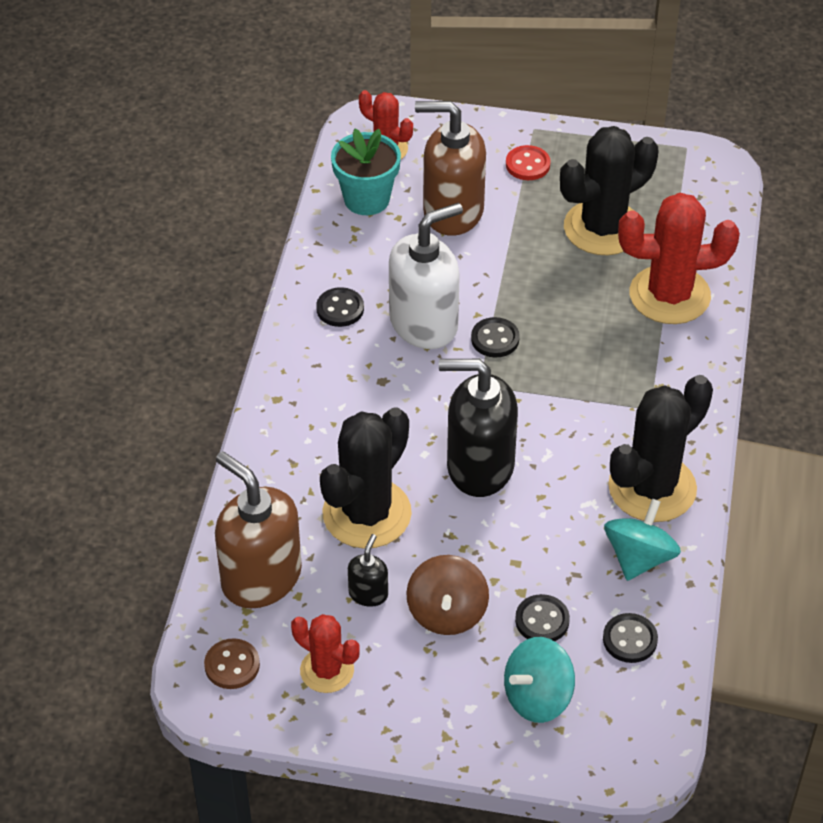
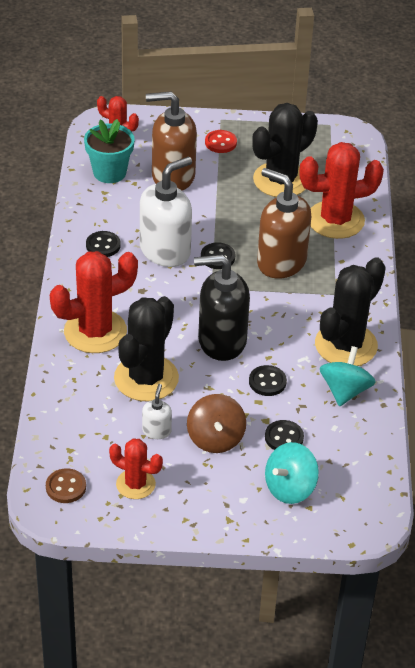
camera: 10 degrees left, 5 degrees down
(261, 578) = (76, 427): brown soap dispenser -> brown soap dispenser (281, 262)
(308, 437) = (95, 331): none -> red cactus
(368, 593) = (156, 431): black soap dispenser -> white soap dispenser
(630, 639) = (348, 444): black button -> black button (267, 382)

